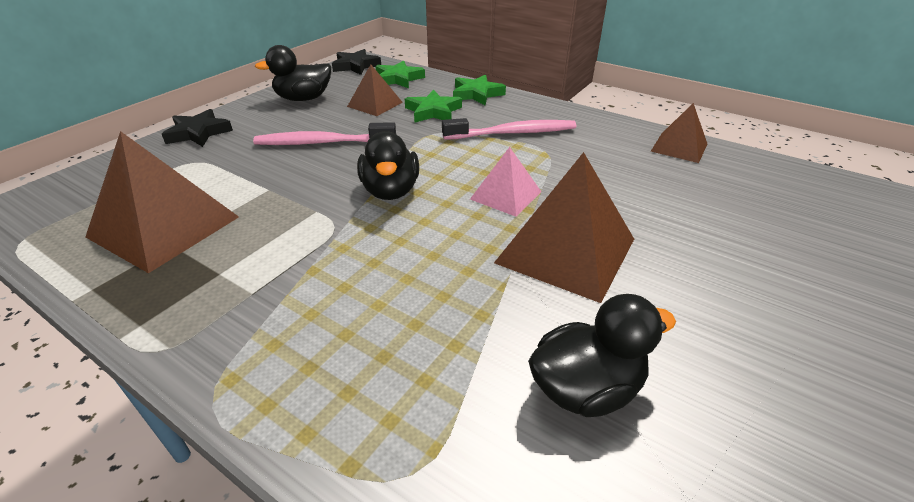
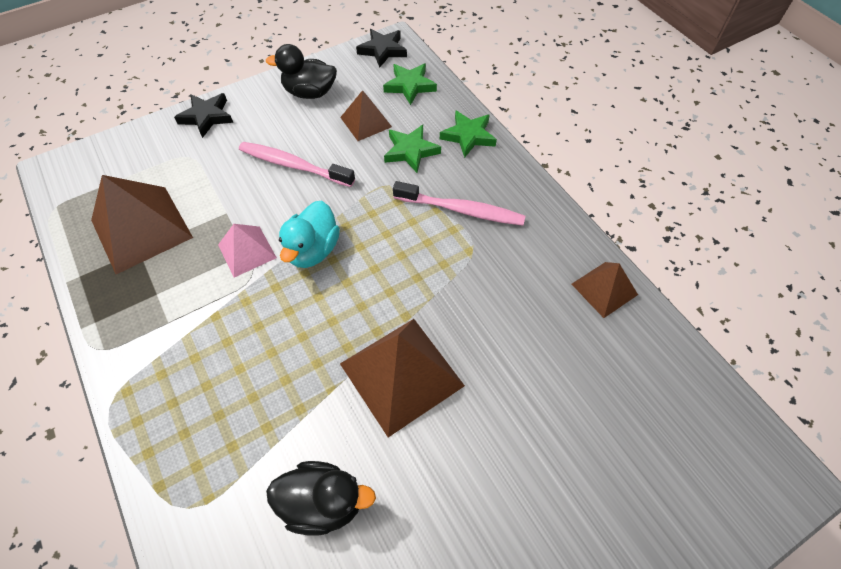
camera: 25 degrees right, 20 degrees up
(390, 191) = (313, 250): black duck -> turquoise duck
(505, 195) = (399, 291): pink pyramid -> pink pyramid (247, 251)

